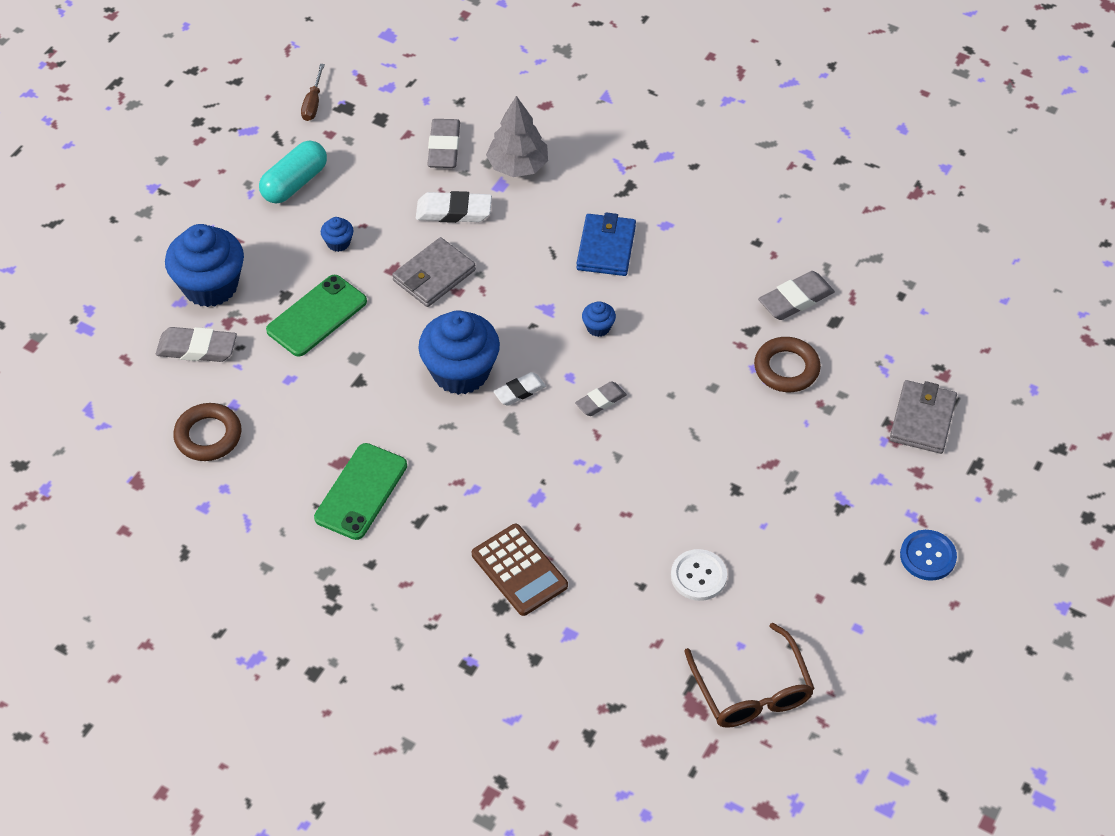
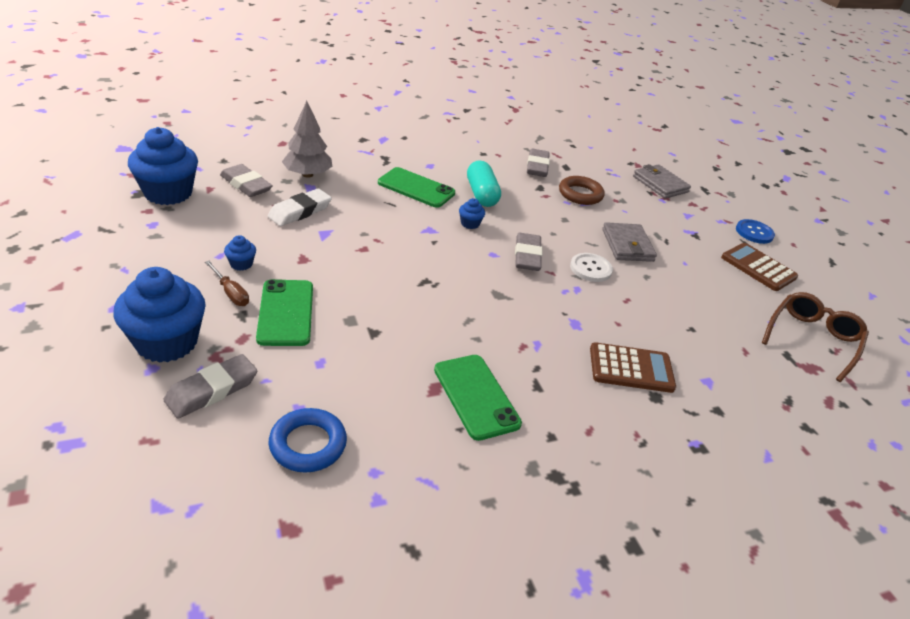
camera: 55 degrees left, 15 degrees down
(208, 436) = (308, 444): brown ring -> blue ring
(294, 183) = (156, 247): turquoise capsule -> turquoise capsule (481, 194)
(313, 103) = (110, 200): brown screwdriver -> brown screwdriver (231, 293)
(434, 275) = (336, 248): grey wallet -> grey wallet (627, 245)
(460, 372) = (431, 287): blue cupcake -> blue cupcake (168, 193)
(519, 391) = (479, 277): white eraser -> none
(600, 401) = (527, 256): grey eraser -> grey eraser, size x1.55
(606, 248) = (416, 188): blue wallet -> green phone
(698, 576) = (703, 304): white button -> white button (590, 269)
(752, 691) = (812, 339): brown glasses -> brown glasses turned 75 degrees counterclockwise
(844, 591) = (758, 267): none -> brown calculator

